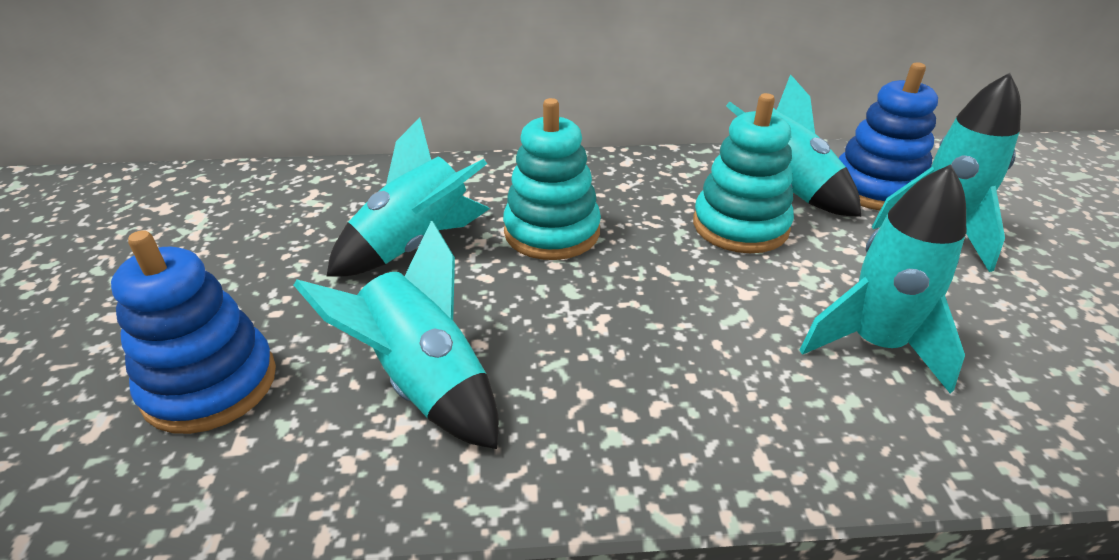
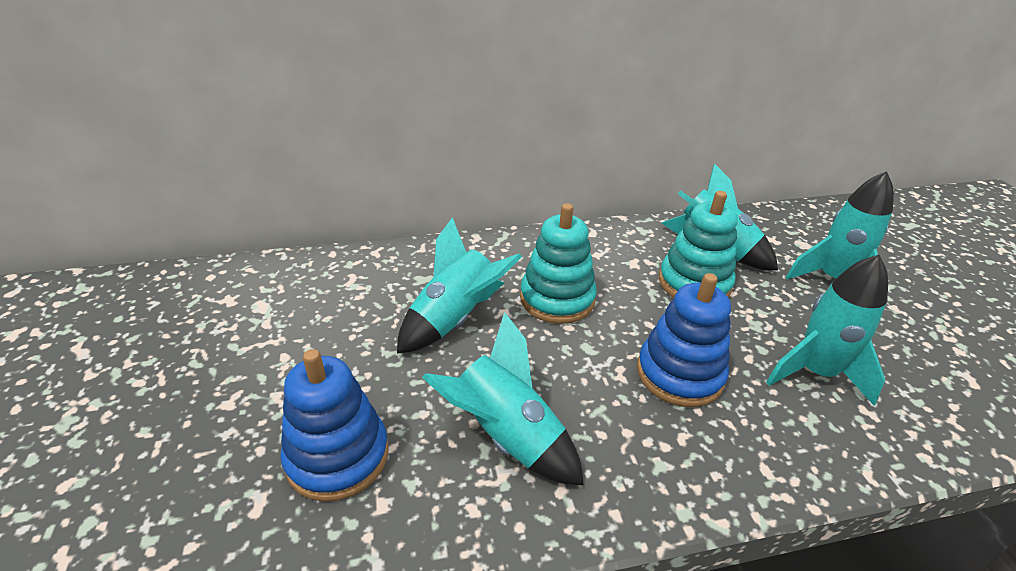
camera: 10 degrees left, 0 degrees up
(876, 188) = (779, 245): blue stacking toy -> blue stacking toy (679, 374)

